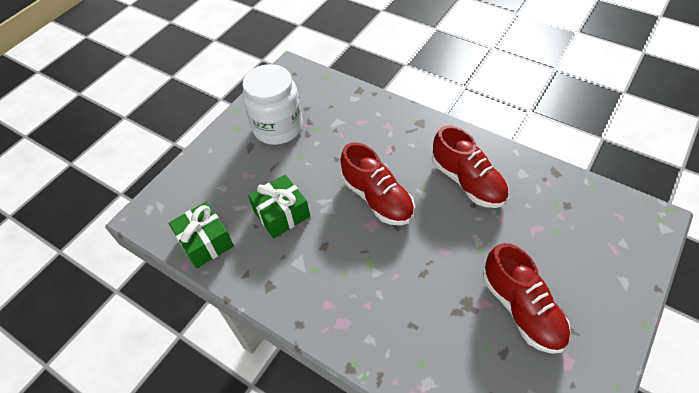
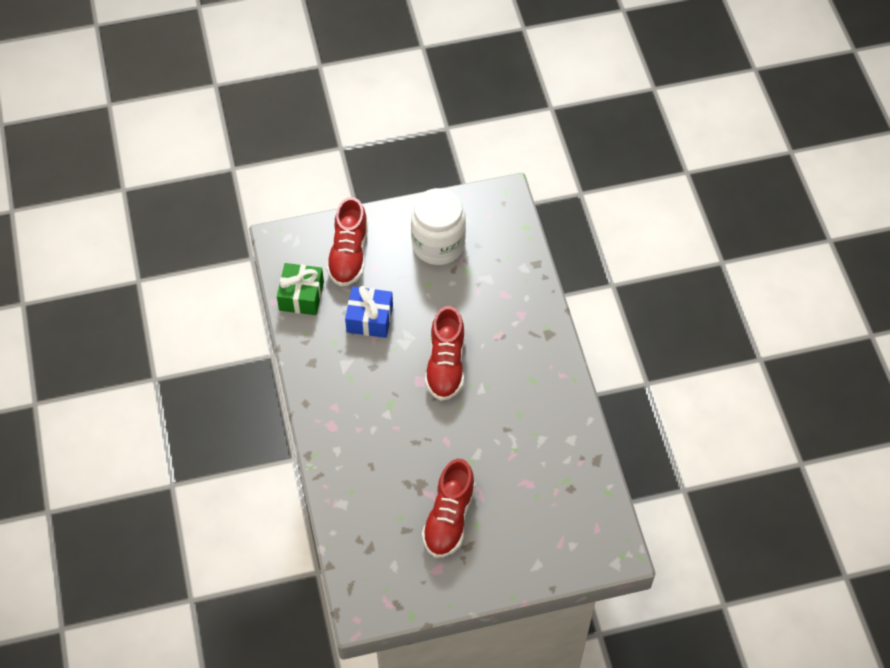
camera: 40 degrees right, 5 degrees up
(281, 214) = (369, 319): green gift -> blue gift
(467, 181) = (523, 409): red shoe -> red shoe (349, 254)

